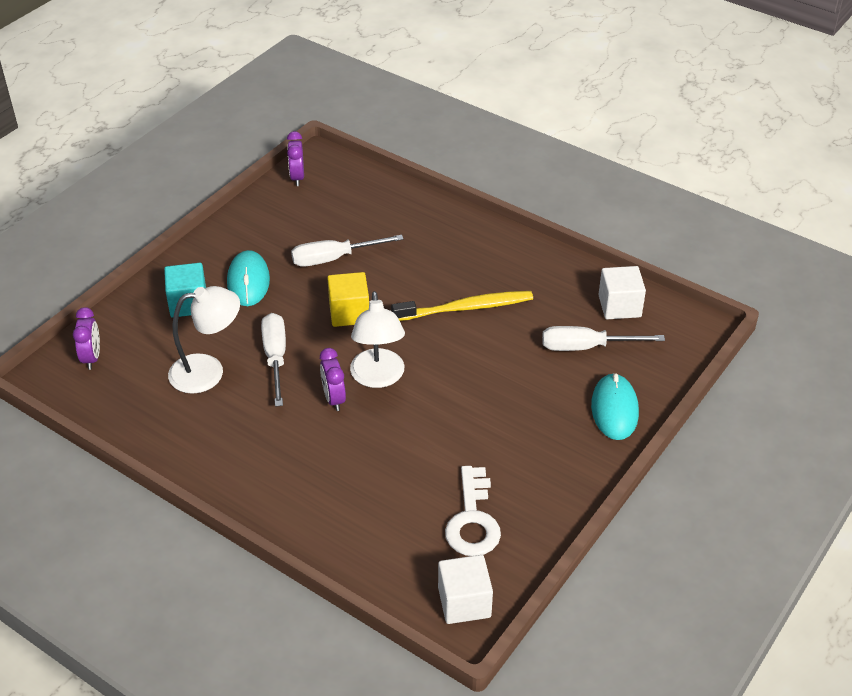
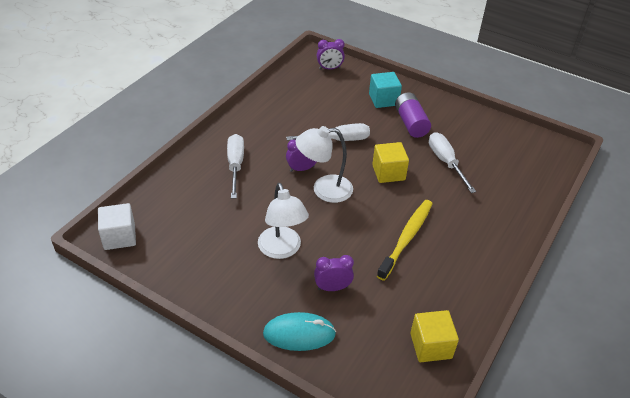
camera: 85 degrees right, 0 degrees up
(208, 371) = (322, 113): white lamp -> white lamp (282, 250)
(248, 281) = (411, 123): turquoise mouse -> purple battery
(297, 177) = (533, 139): purple clock -> purple clock (332, 288)
(466, 308) = (407, 238): yellow toothbrush -> yellow toothbrush turned 135 degrees counterclockwise
(473, 520) = (189, 241): white key -> none
(586, 347) = (372, 317): white screwdriver -> white screwdriver (235, 165)
(619, 306) = (431, 346): white cube -> yellow cube

